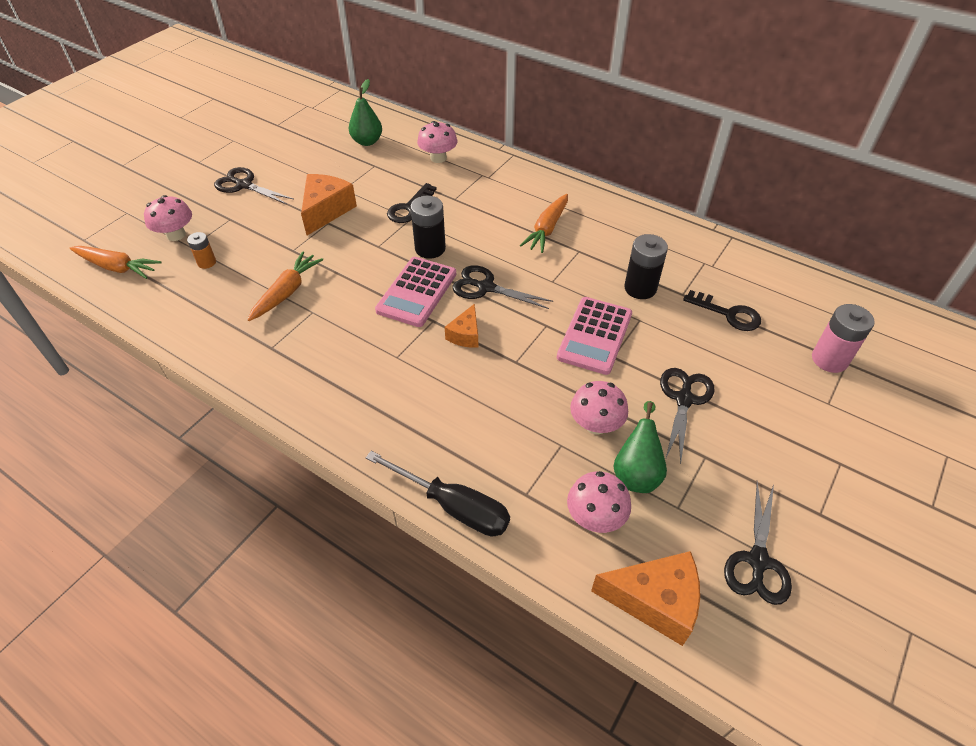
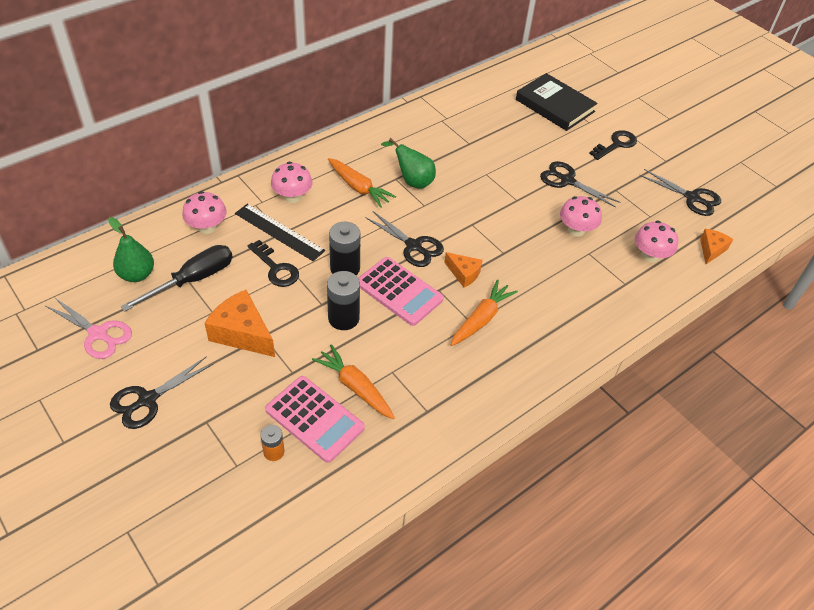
camera: 75 degrees left, 0 degrees up
(117, 267) = (236, 545): orange carrot -> orange carrot (481, 319)
(176, 235) = (206, 478): pink mushroom -> pink mushroom (292, 197)
(300, 144) = (98, 334): none -> pink scissors
(453, 506) = (627, 325): black screwdriver -> black screwdriver (193, 280)
(455, 197) = (279, 232): none -> black ruler
(486, 287) = (413, 246): black scissors -> black scissors turned 90 degrees counterclockwise
(594, 336) = (493, 202): pink calculator -> pink calculator (314, 419)
(636, 472) = (620, 224): green pear -> green pear (412, 181)
(640, 288) = (454, 161): black battery -> black battery (343, 318)
(654, 601) = (711, 250): orange cheese -> orange cheese, size x0.58
(728, 314) = (498, 130): black key -> black key (616, 144)
(829, 359) = (554, 106): pink battery -> black book

